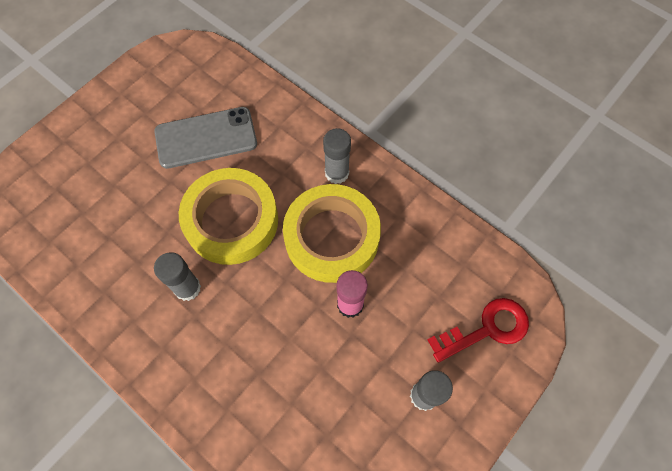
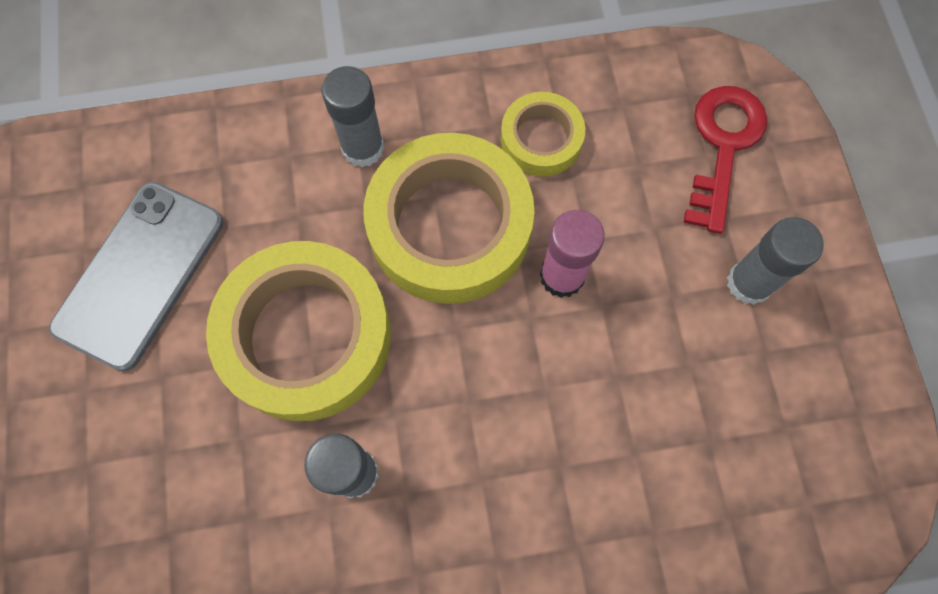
camera: 50 degrees left, 5 degrees up
(411, 242) = (541, 139): none -> yellow tape

